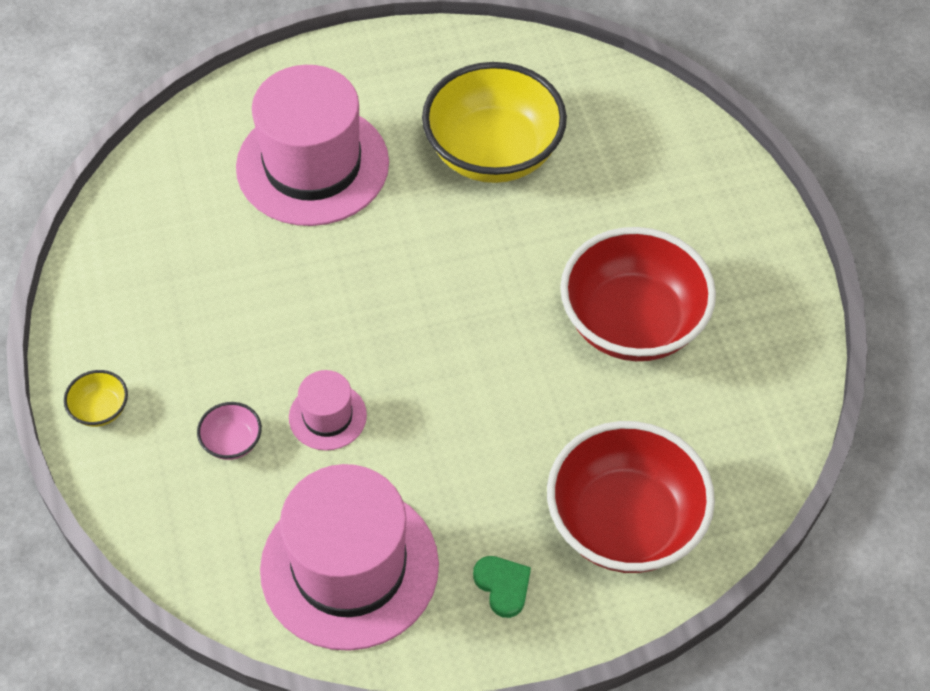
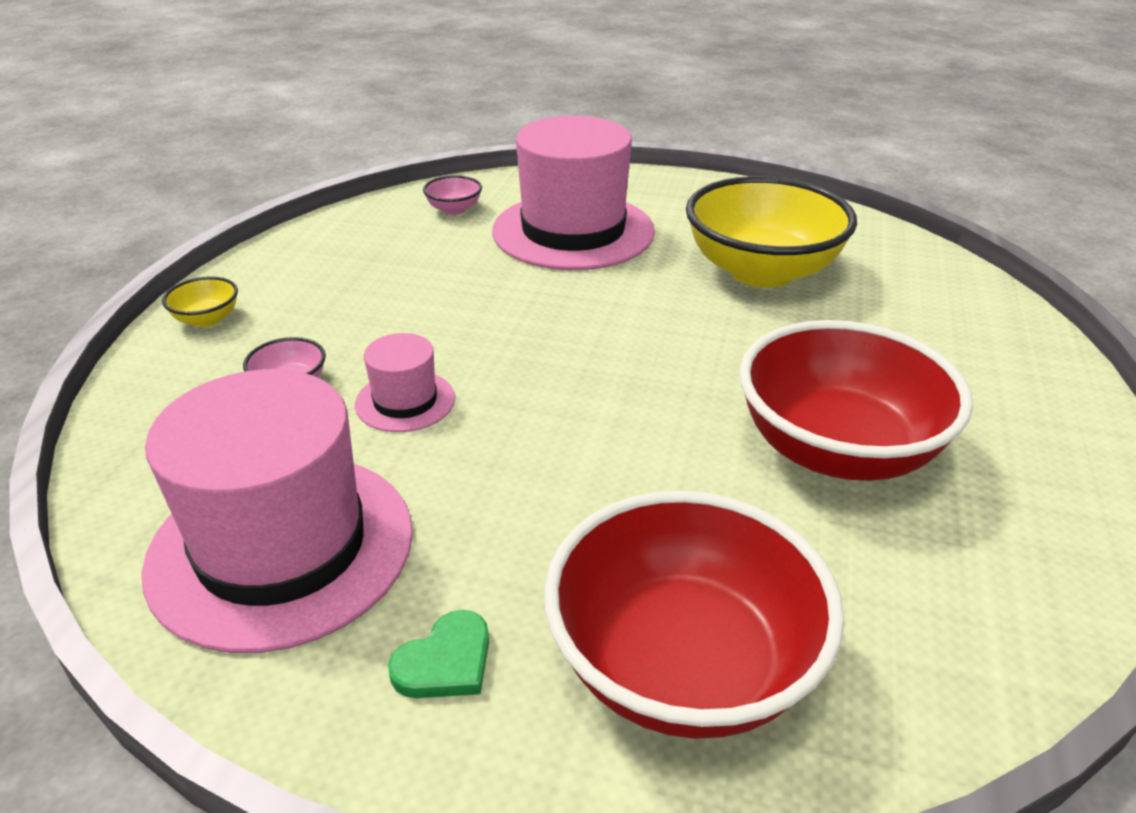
camera: 30 degrees right, 20 degrees down
(186, 179) = (454, 209): none -> pink bowl
(503, 586) = (445, 662): green heart -> green heart turned 45 degrees clockwise

